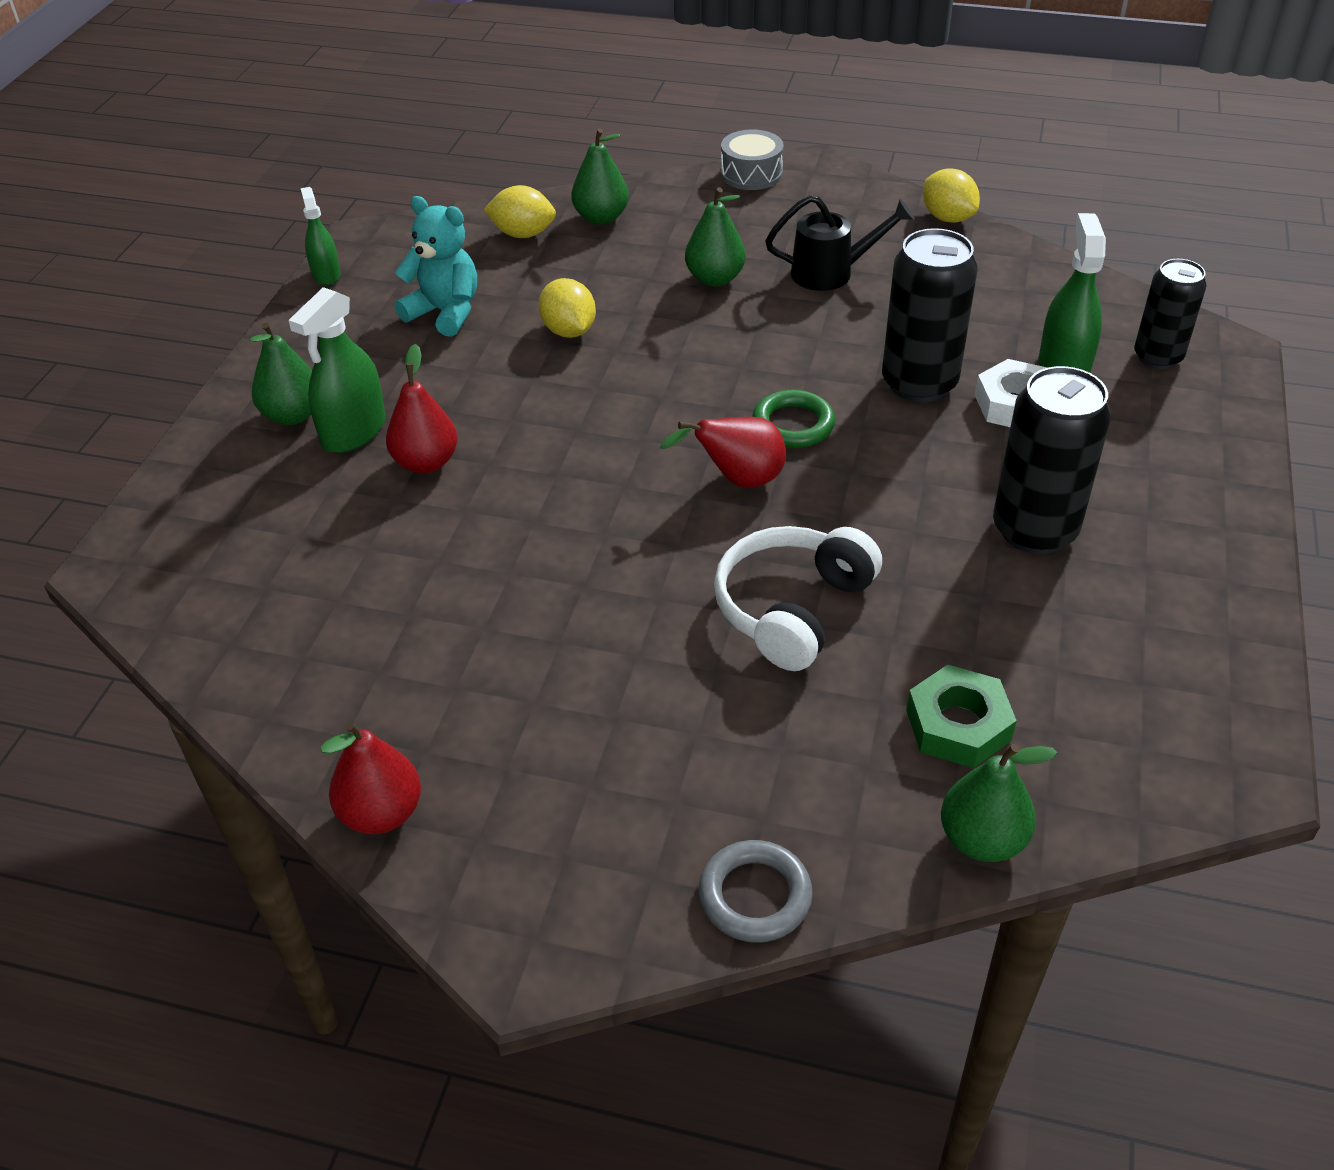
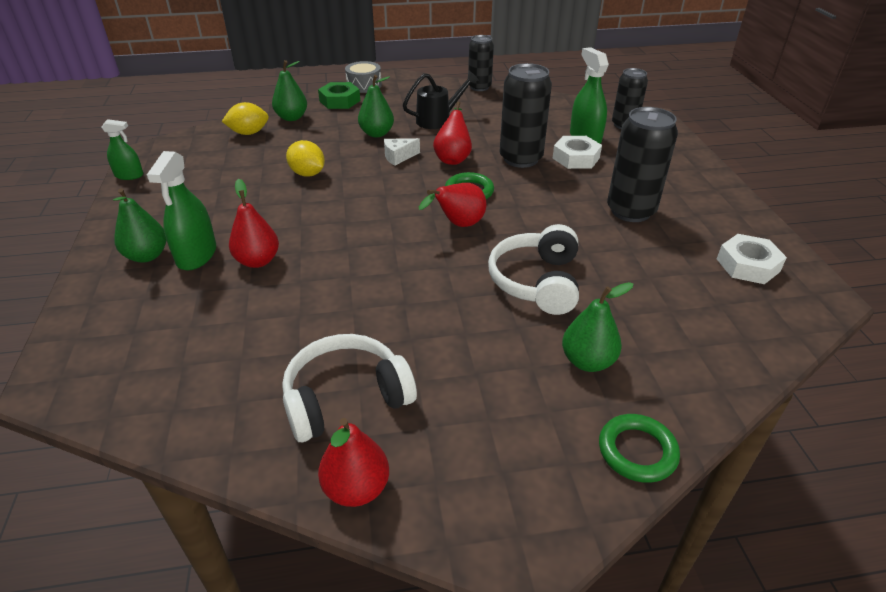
camera: 25 degrees left, 5 degrees down
(326, 274) = (129, 175): green spray bottle -> green spray bottle turned 135 degrees clockwise
(431, 696) = (346, 398): none -> white headphones
(445, 313) = (222, 180): turquoise teddy bear -> none
(722, 332) = (398, 157): none -> white cheese
(755, 896) = (637, 451): grey ring -> green ring
(807, 356) = (453, 158): none -> red pear
(947, 218) = (479, 87): yellow lemon -> black can
(958, 725) = (671, 316): green nut -> green nut (339, 101)
(982, 840) = (732, 372): green pear -> green pear (587, 361)
(1158, 682) = (748, 265): none -> white nut

